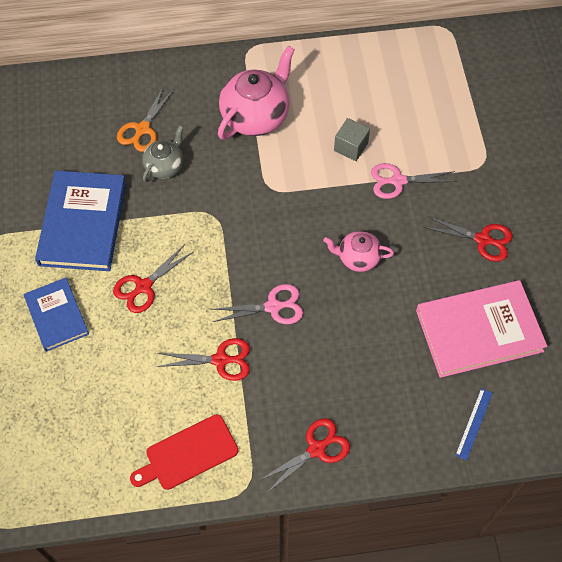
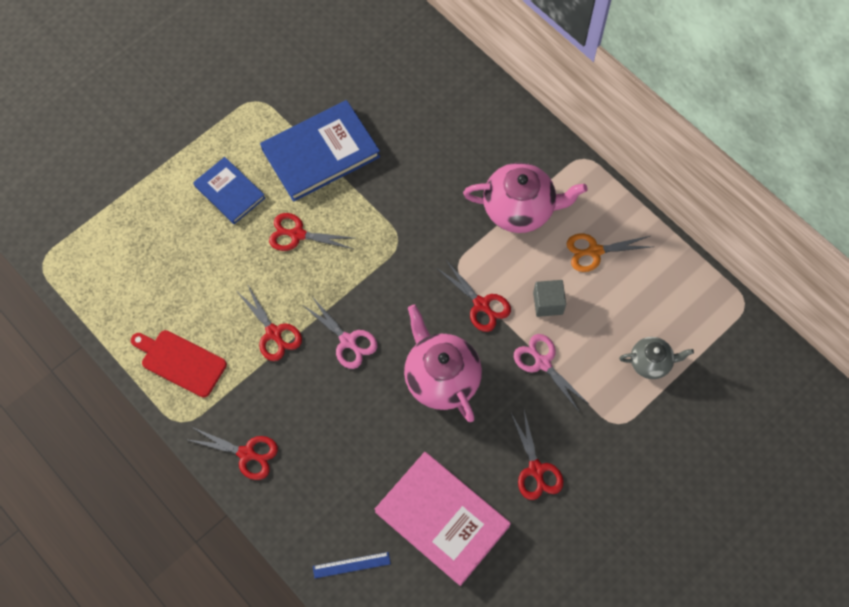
camera: 55 degrees right, 5 degrees up
(56, 316) = (229, 192): blue book -> blue book turned 75 degrees counterclockwise
(142, 129) = (439, 134): orange scissors -> orange scissors (594, 251)
(165, 166) = (417, 174): grey teapot -> grey teapot (650, 362)
(316, 192) = (481, 304): none -> red scissors
(358, 258) = (441, 378): pink teapot -> pink teapot, size x1.76

